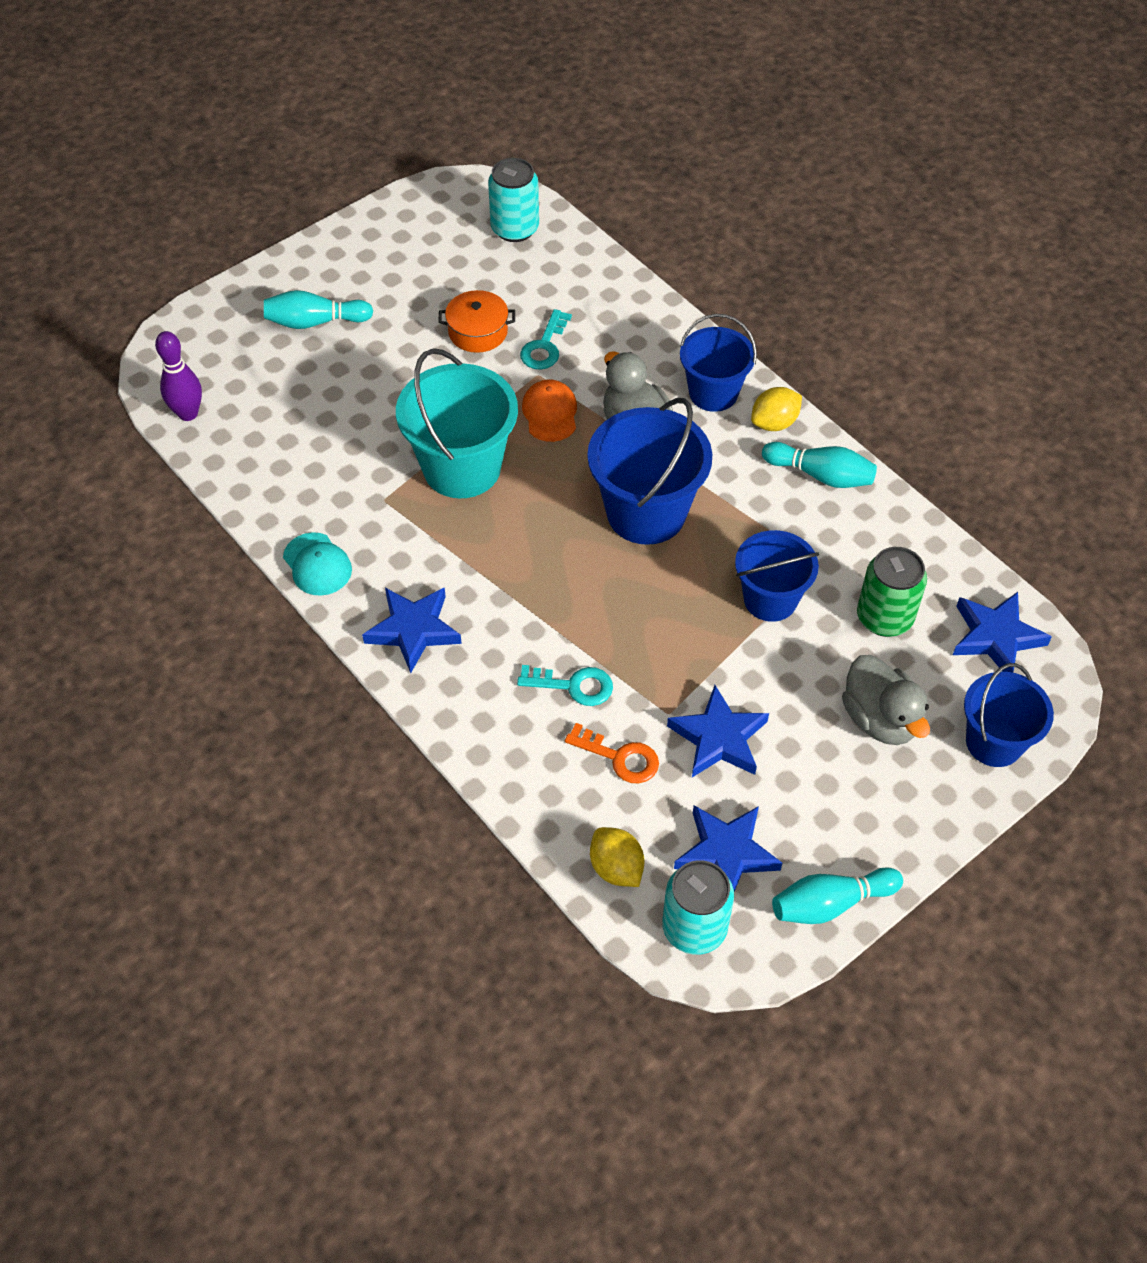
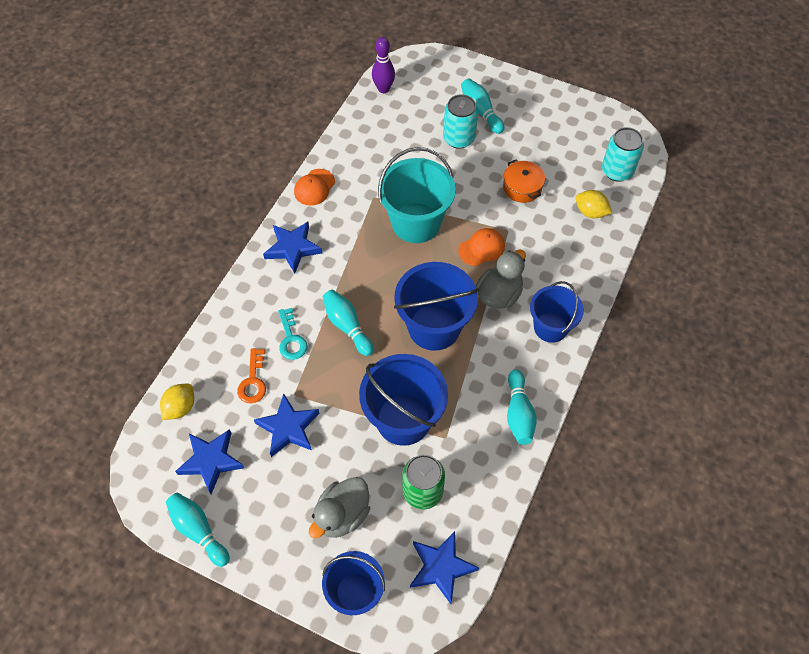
camera: 65 degrees right, 5 degrees up
(317, 564) = (314, 187): turquoise cap -> orange cap
(545, 346) = (532, 224): turquoise key -> none
(589, 610) = (347, 326): none -> turquoise bowling pin
(694, 928) = (157, 462): turquoise can -> turquoise can (459, 138)
(770, 599) = (403, 419): blue bucket -> blue bucket, size x1.54
(774, 423) = (546, 371): yellow lemon -> yellow lemon (590, 212)

